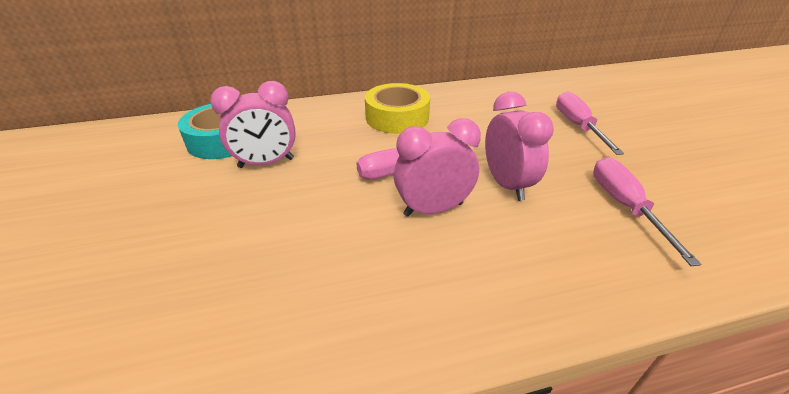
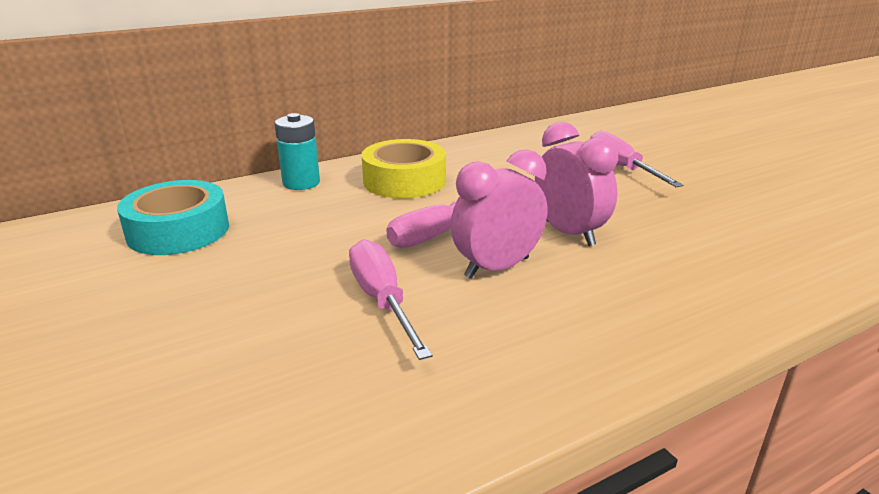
camera: 15 degrees left, 10 degrees down
(266, 163) = (256, 249): pink clock -> none
(323, 110) = (301, 183): none -> turquoise battery
(624, 206) = (702, 236): pink screwdriver -> pink screwdriver (382, 300)

